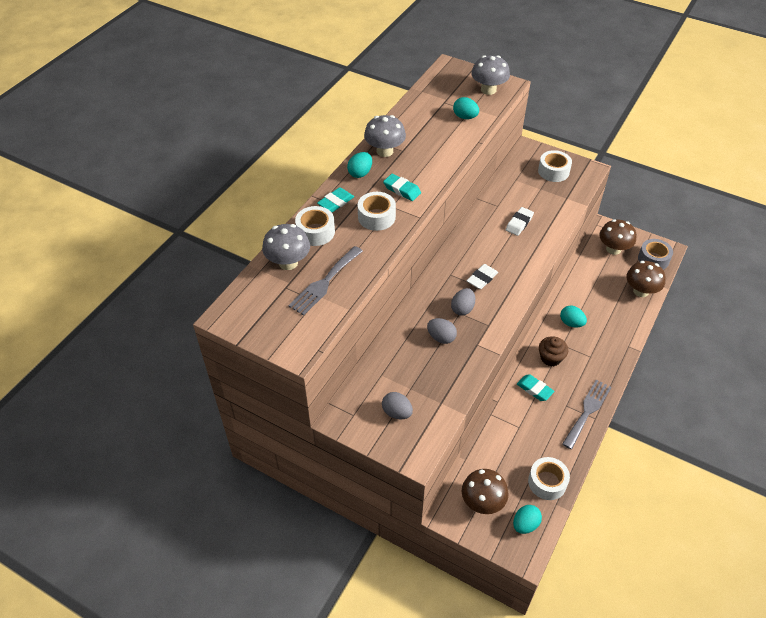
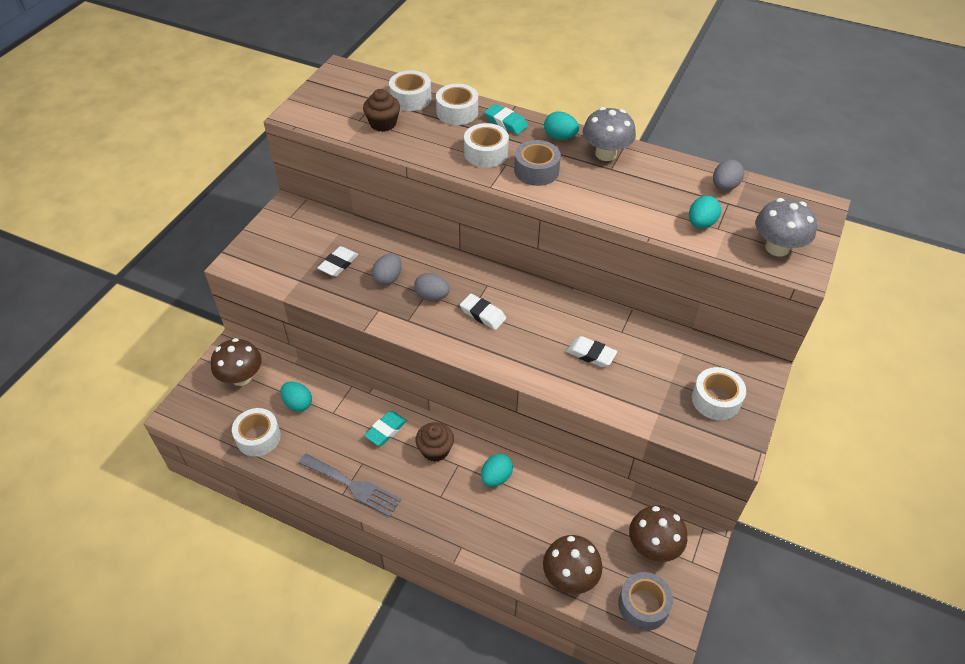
camera: 85 degrees right, 0 degrees up
(288, 262) = (411, 98): grey mushroom -> white tape
(324, 283) = (383, 123): grey fork -> brown cupcake
(397, 412) = (290, 247): grey egg -> grey egg (724, 187)
(402, 190) = (536, 170): turquoise eraser -> grey tape
(422, 373) = (338, 264): none -> white eraser
(525, 524) = (210, 414): turquoise egg -> turquoise egg (298, 403)

